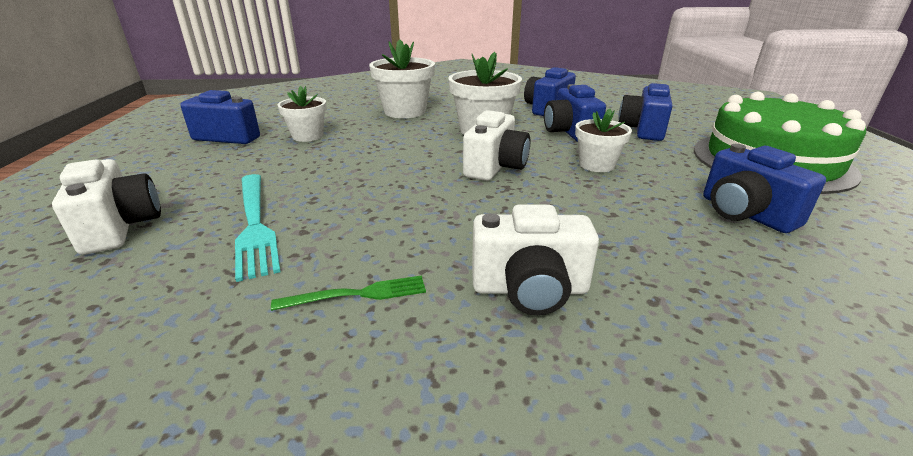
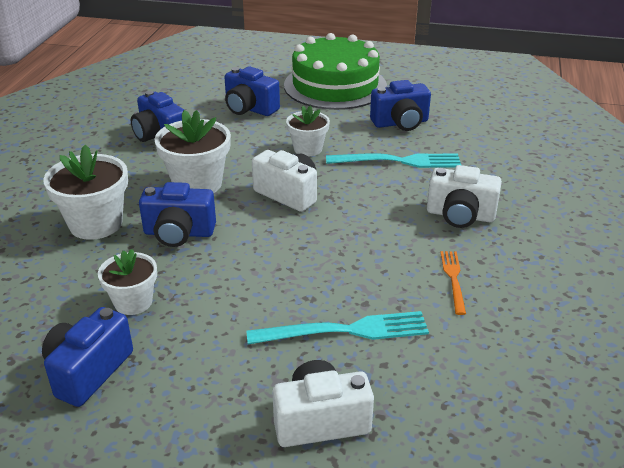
camera: 75 degrees left, 5 degrees up
(357, 294) = (453, 279): green fork -> orange fork
(530, 289) = (460, 215): white camera -> white camera turned 90 degrees clockwise
(570, 132) = (233, 141): blue camera -> blue camera (179, 233)
(634, 222) = (399, 161): none -> turquoise fork

